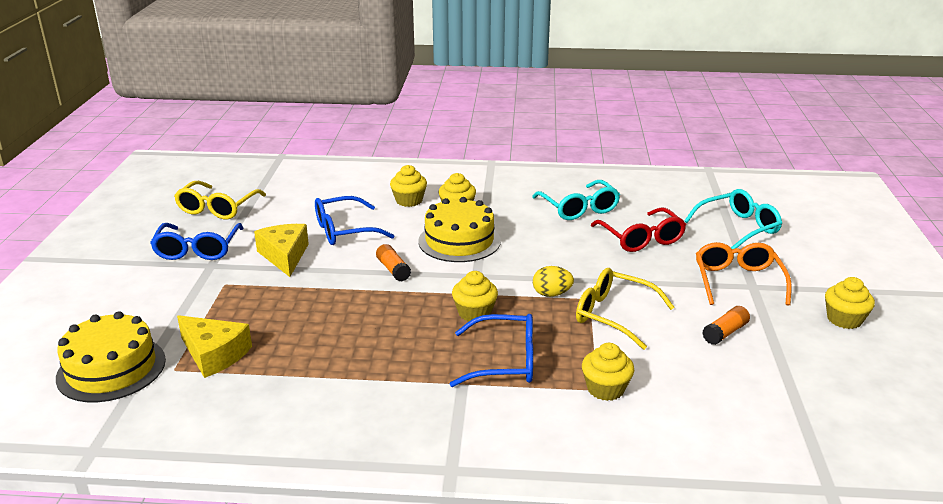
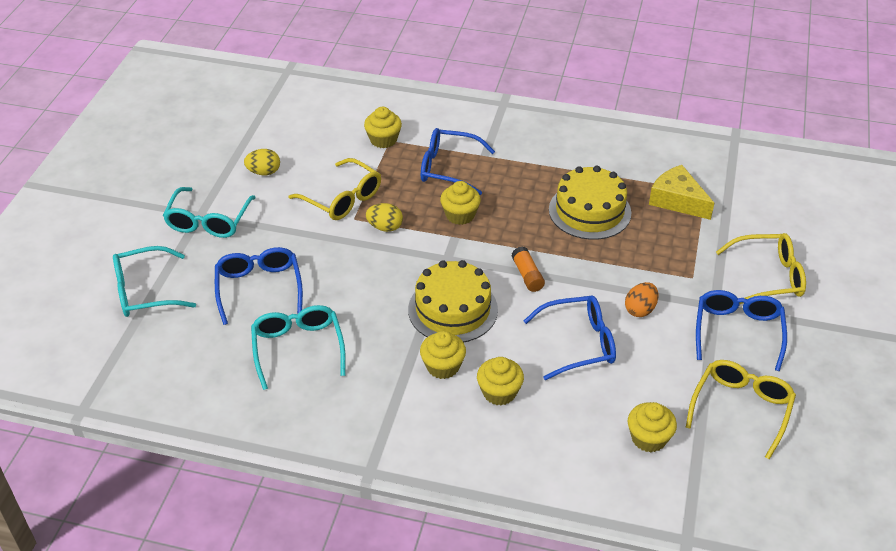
camera: 170 degrees left, 15 degrees up
(111, 368) = (754, 197): yellow cake -> yellow cake (589, 211)
(144, 291) = (768, 277): none -> yellow glasses
(285, 256) = (640, 309): yellow cheese -> orange egg
(641, 239) = (259, 288): red glasses -> blue glasses
(725, 333) = (264, 172): orange glue stick -> yellow egg
(738, 281) = (208, 221): orange glasses -> turquoise glasses
(844, 319) = (158, 173): yellow cupcake -> yellow cupcake (648, 438)

